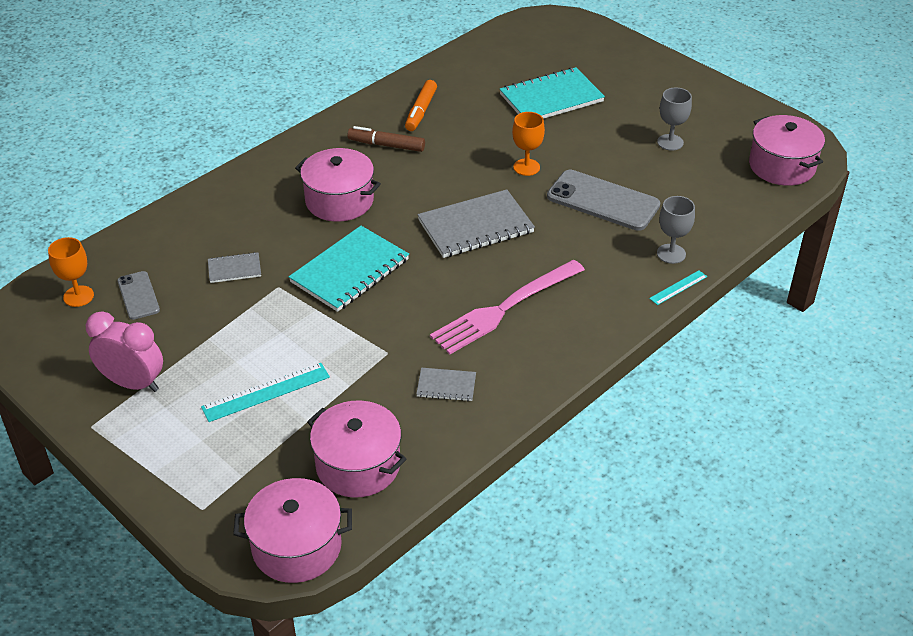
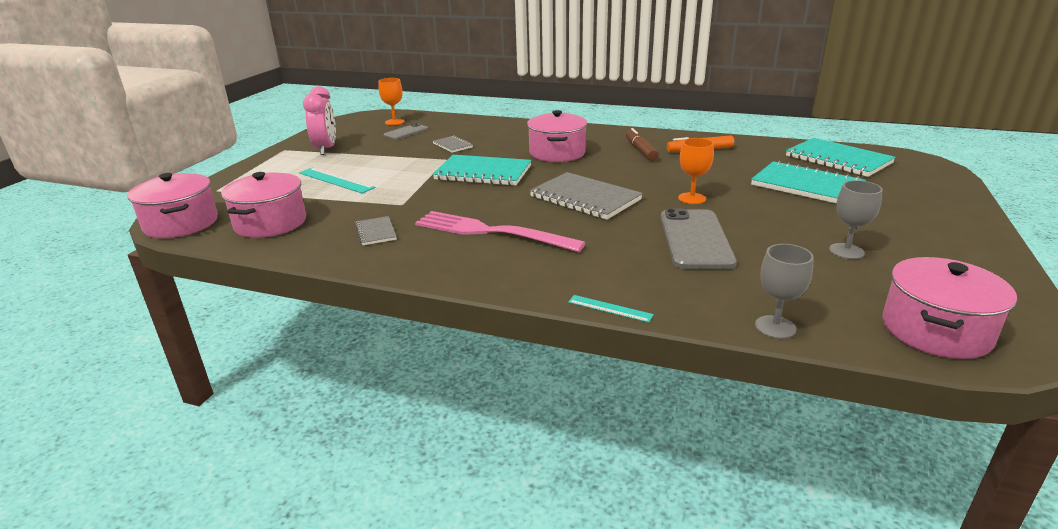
camera: 65 degrees right, 15 degrees down
(513, 53) = (838, 159): none -> turquoise notebook
(671, 254) = (661, 292): grey goblet -> grey goblet (775, 327)

